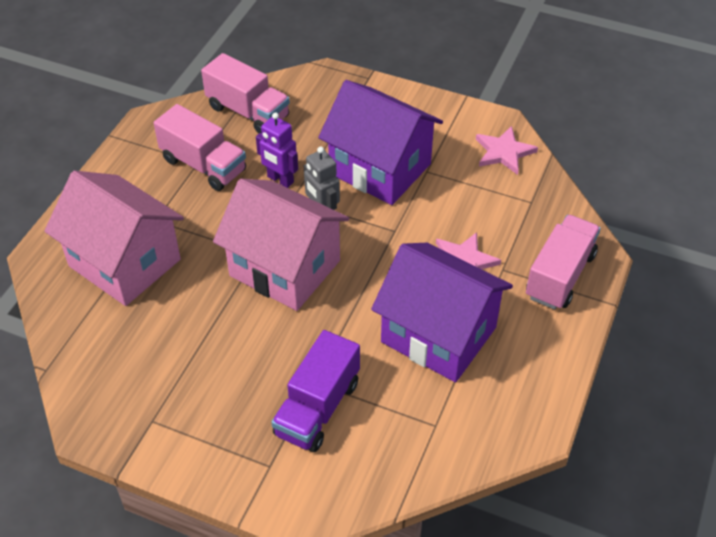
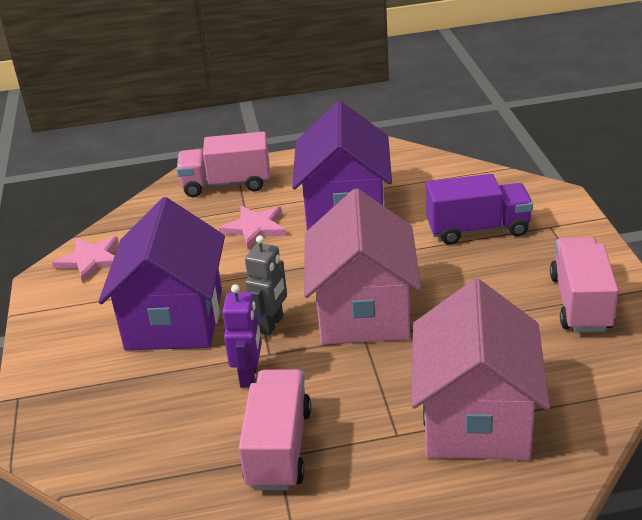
camera: 120 degrees left, 15 degrees down
(248, 112) = (153, 465): pink truck -> pink truck (580, 303)

